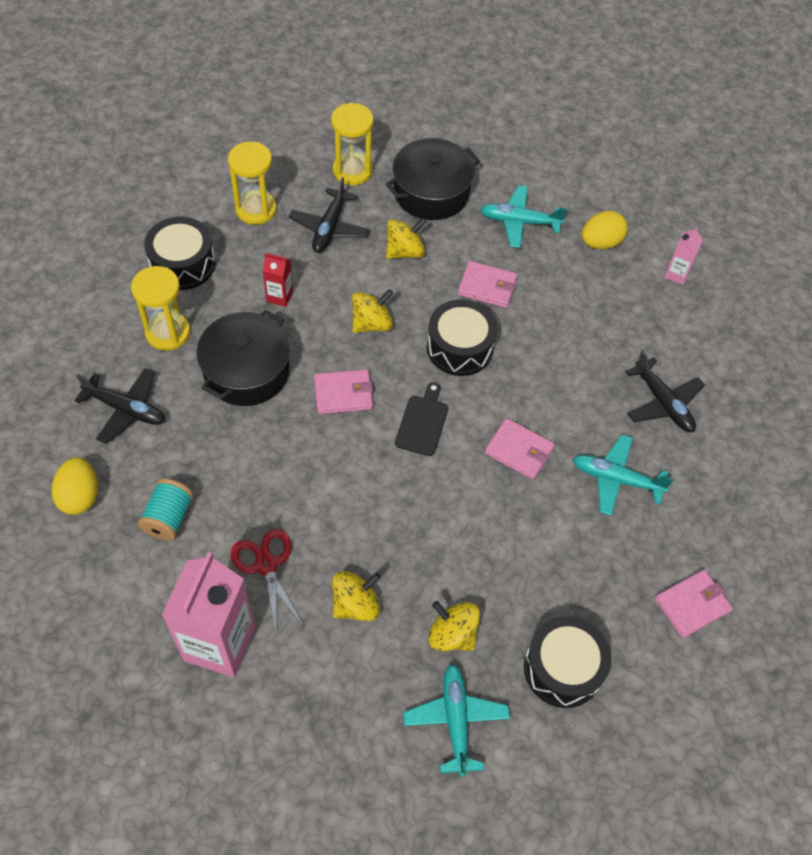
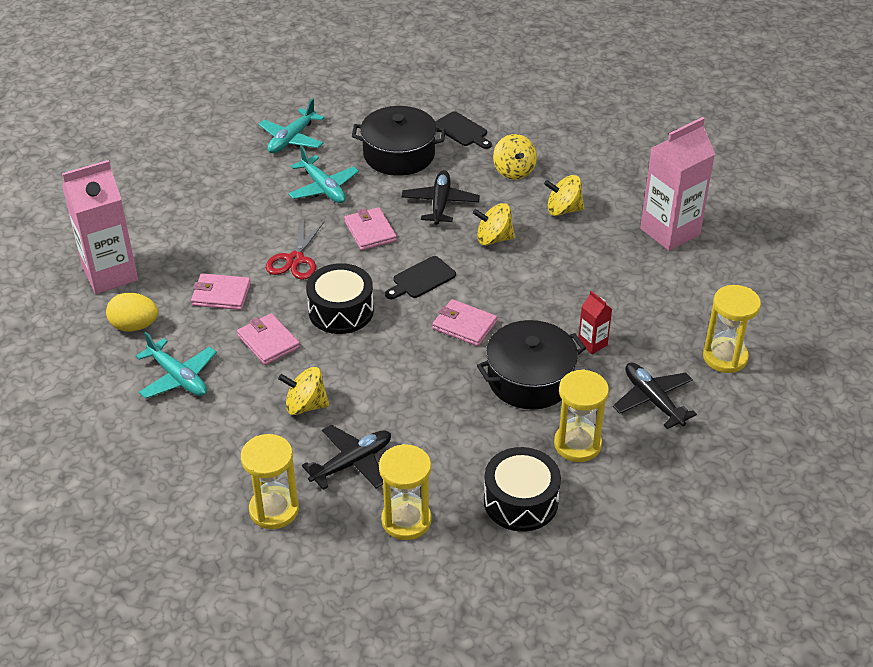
camera: 140 degrees left, 15 degrees down
(80, 496) = (725, 357): yellow egg -> yellow hourglass
(169, 518) = (662, 312): turquoise spool -> none
(266, 565) = (608, 255): red scissors -> red scissors (295, 260)
(279, 296) = (453, 424): red carton -> red carton (592, 344)
(372, 323) = (393, 363): yellow spinning top -> yellow spinning top (493, 239)
(431, 192) = (223, 445): black pot -> black pot (399, 154)
(455, 720) = (547, 140): turquoise plane -> turquoise plane (291, 139)
(563, 668) = (462, 130): black drum -> black cutting board
(663, 403) = (236, 208): black plane -> black plane (440, 203)
(676, 274) = (110, 274): pink carton -> pink carton, size x2.19
(692, 605) = (353, 119): pink wallet -> pink wallet (221, 294)

